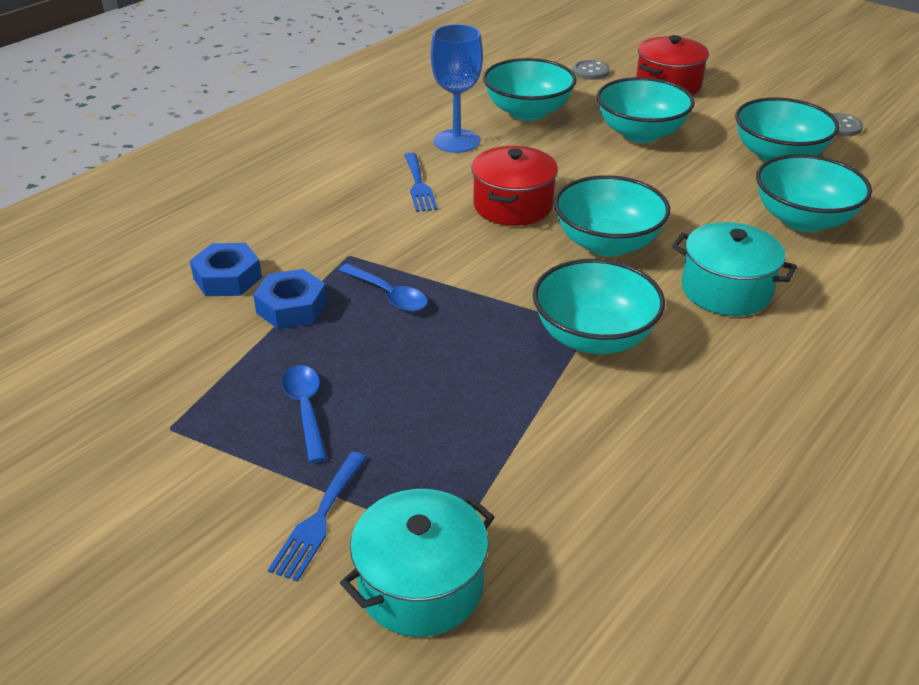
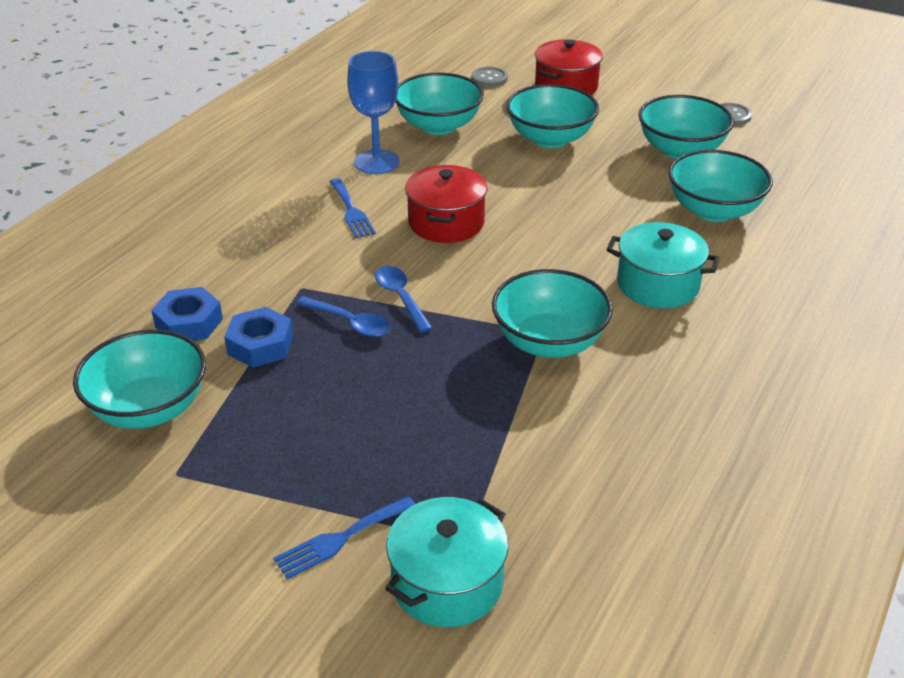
camera: 10 degrees left, 0 degrees up
(306, 409) = (301, 440): blue spoon -> blue spoon (400, 297)
(318, 519) = (340, 539): blue fork -> blue fork turned 45 degrees clockwise
(607, 243) = (542, 251): turquoise bowl -> turquoise bowl (149, 408)

